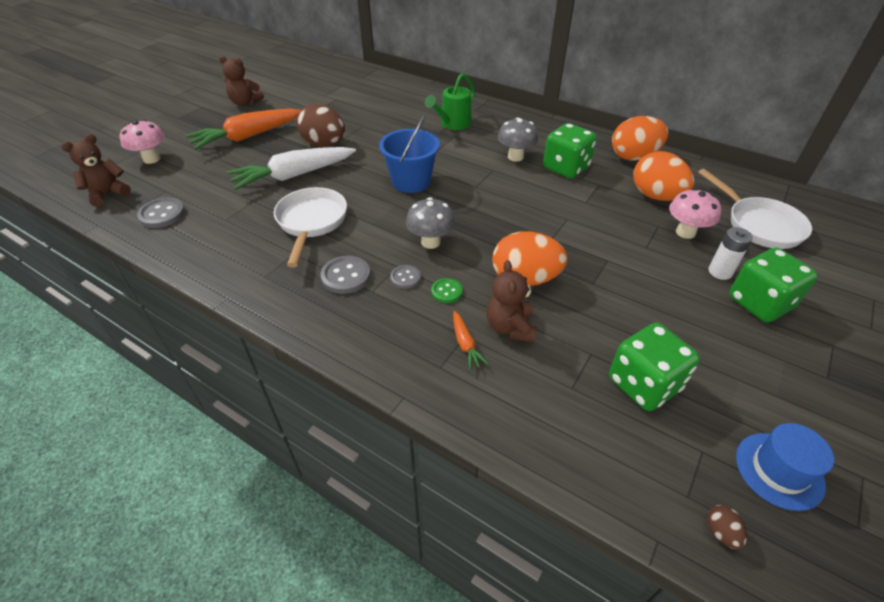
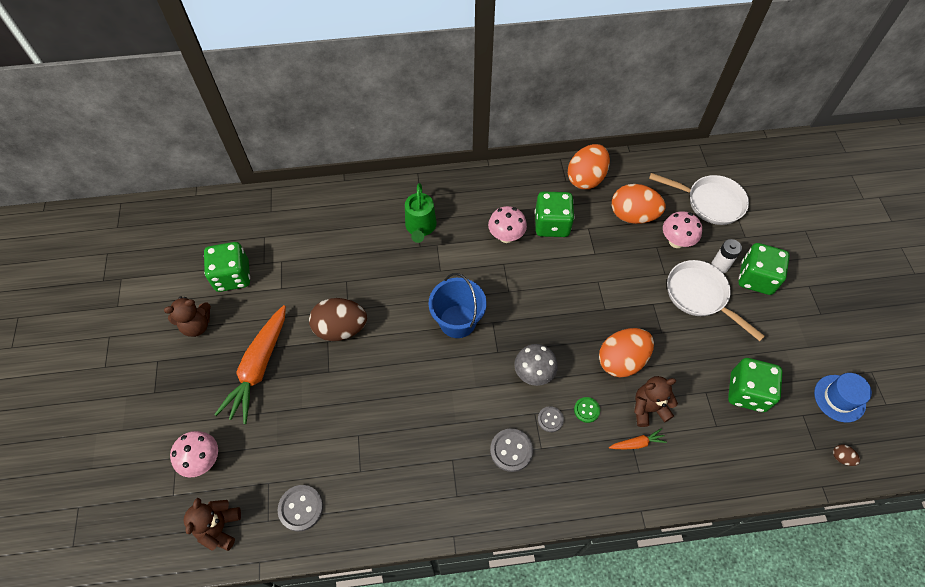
camera: 40 degrees left, 15 degrees up
(294, 175) = (358, 383): white carrot -> none
(297, 93) = (232, 276): none -> green dice
(311, 222) = (430, 421): white pan -> white pan (700, 296)
(465, 344) = (637, 443): orange carrot -> orange carrot turned 45 degrees counterclockwise
(510, 327) = (648, 408): brown teddy bear -> brown teddy bear turned 120 degrees clockwise
(515, 157) = (506, 236): grey mushroom -> pink mushroom

